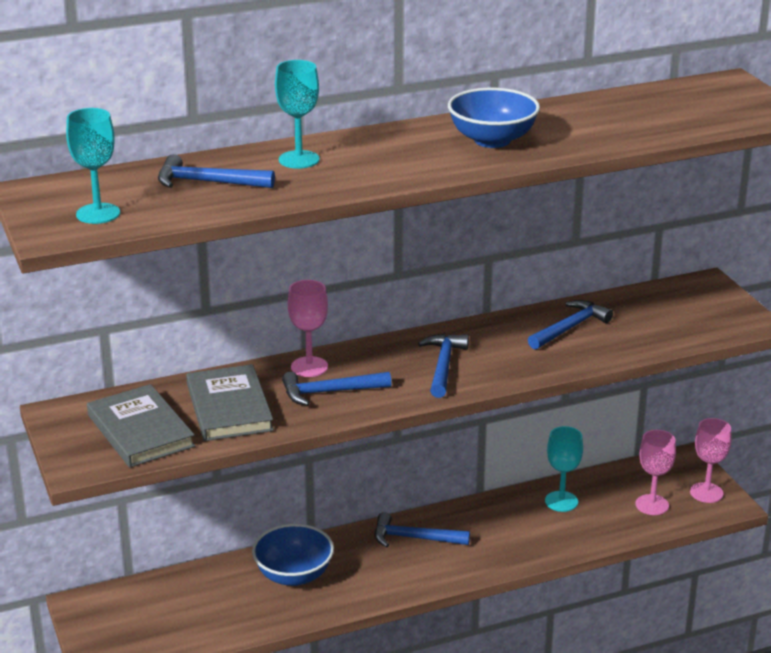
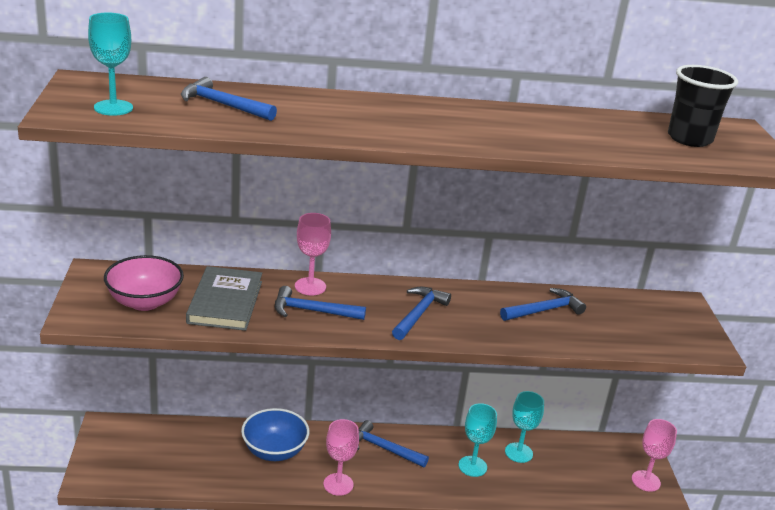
camera: 15 degrees right, 0 degrees up
(140, 430) = (144, 302): grey book -> pink bowl
(299, 160) = (313, 105): turquoise goblet -> turquoise goblet (472, 466)
(492, 140) = (489, 126): blue bowl -> none
(652, 505) = (593, 478): pink goblet -> pink goblet (338, 484)
(692, 106) = (689, 139): none -> black cup

